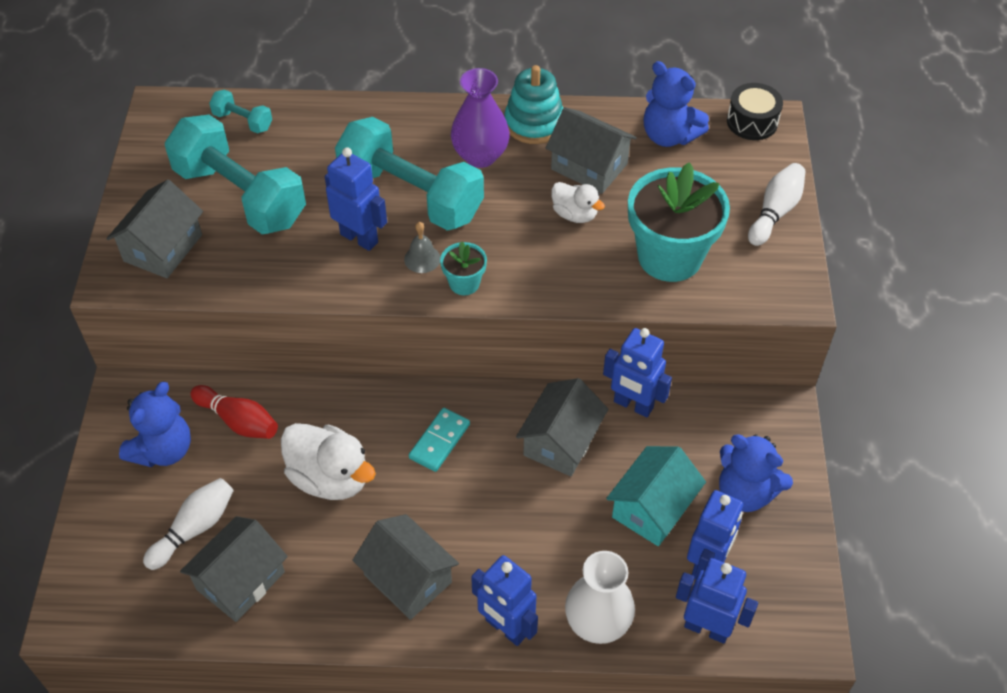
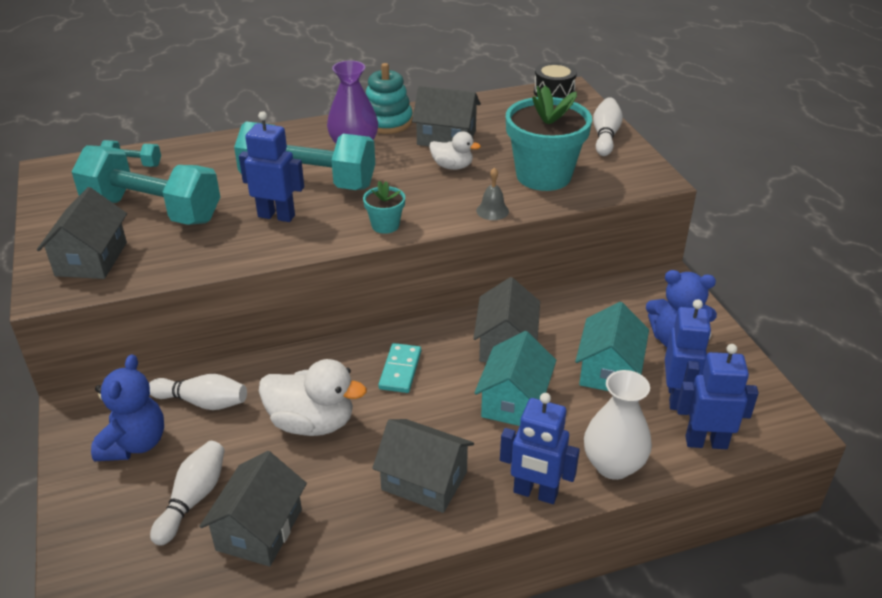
camera: 20 degrees left, 15 degrees down
(238, 421) = (202, 402): red bowling pin -> white bowling pin
(422, 259) = (339, 218): grey bell -> grey bell (492, 211)
(536, 515) = (514, 401): none -> turquoise house
(633, 405) = (550, 305): blue robot -> none
(669, 136) = (497, 110): blue teddy bear -> none

